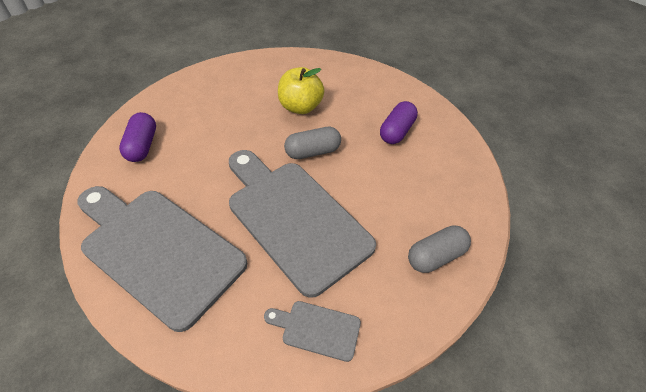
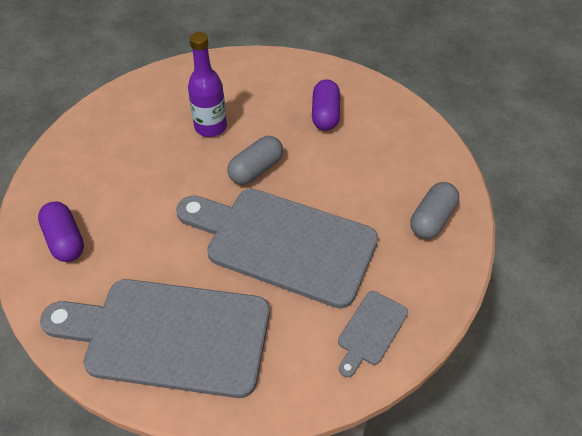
camera: 25 degrees left, 0 degrees up
(300, 107) = (210, 127): yellow apple -> purple bottle
(317, 329) = (371, 330): grey cutting board -> grey cutting board turned 45 degrees counterclockwise

